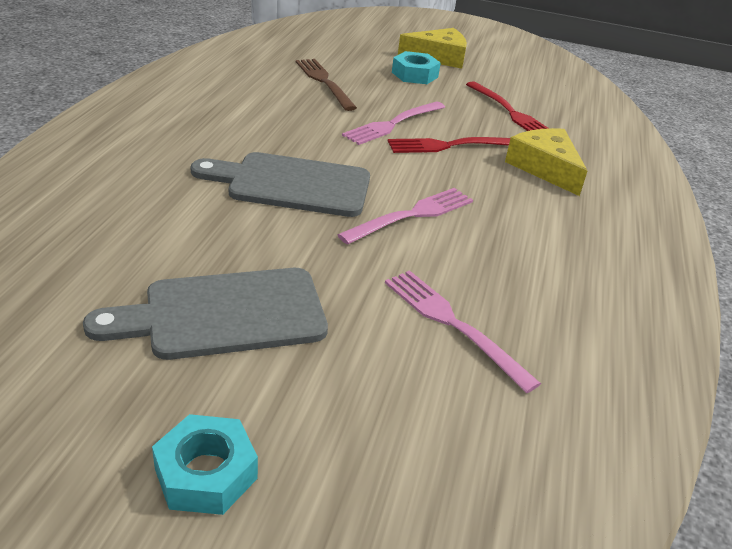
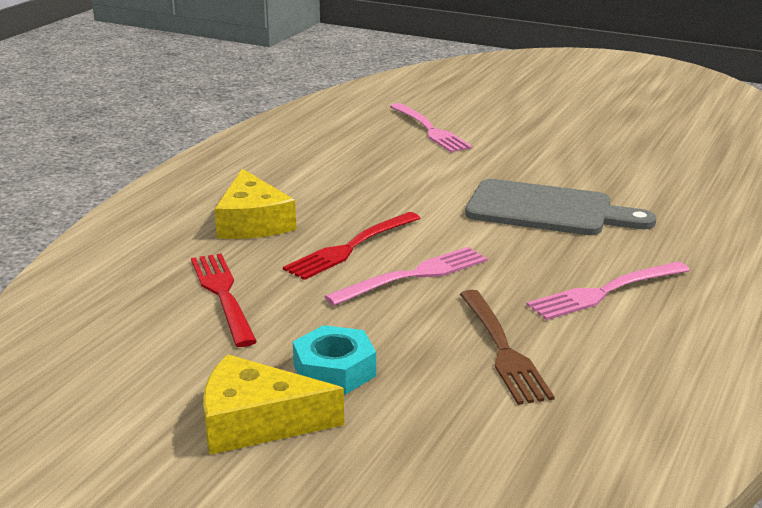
camera: 165 degrees left, 10 degrees down
(206, 473) = (582, 95): turquoise nut -> none
(224, 314) = (589, 138): grey cutting board -> none
(412, 215) = (432, 185): pink fork -> pink fork (605, 292)
(450, 145) = (351, 247): red fork -> red fork turned 135 degrees clockwise

